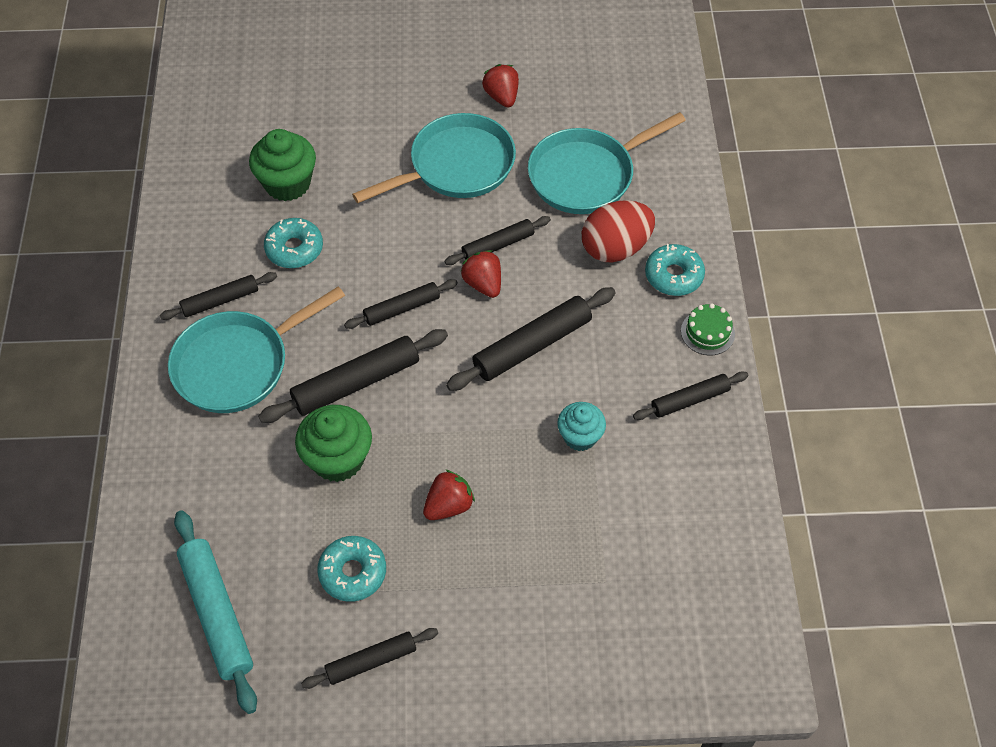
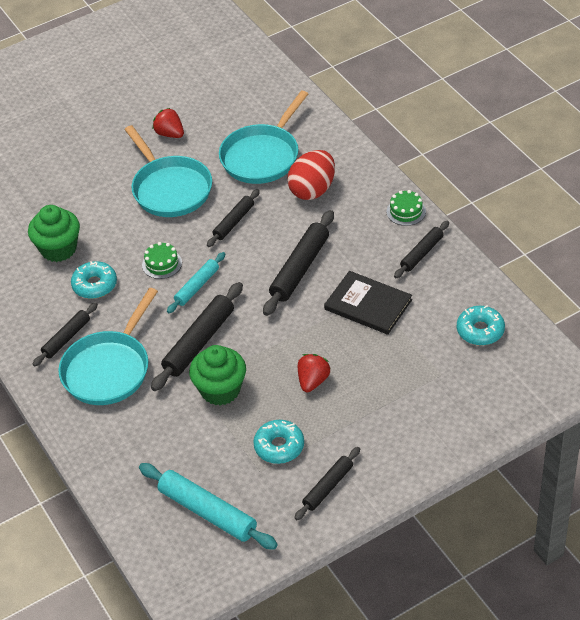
camera: 25 degrees left, 10 degrees down
(383, 259) = (162, 264): none -> green cake
(402, 308) = (197, 286): black rolling pin -> turquoise rolling pin
(456, 166) = (170, 188): turquoise pan -> turquoise pan turned 120 degrees clockwise
(483, 284) = (241, 248): red strawberry -> none
(580, 436) = (368, 305): turquoise cupcake -> black book
(673, 275) = (361, 189): turquoise donut -> turquoise donut (480, 330)

